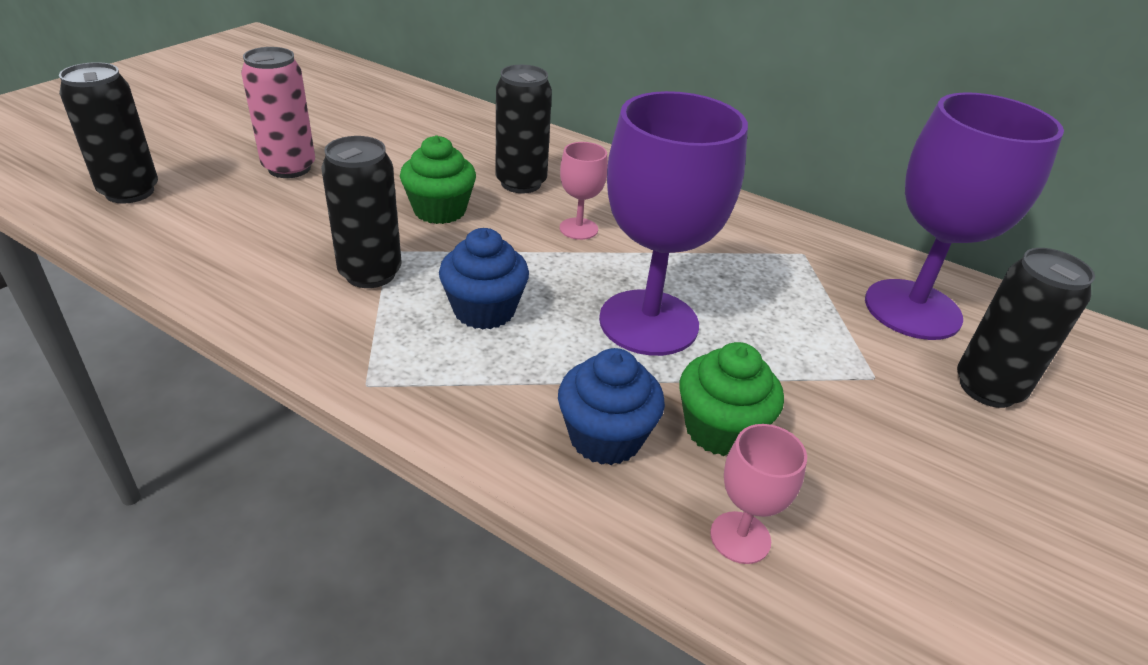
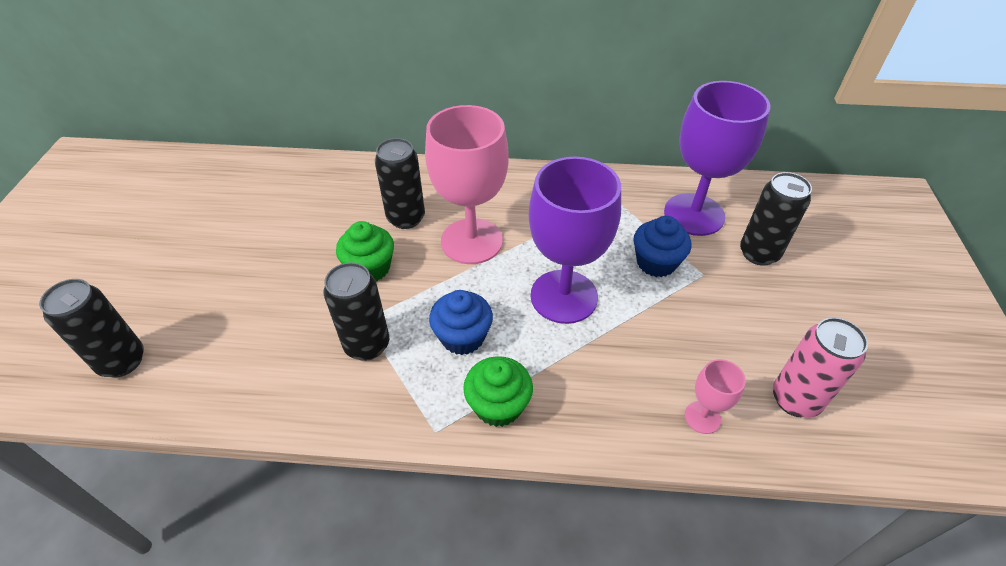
camera: 25 degrees left, 10 degrees up
(289, 168) = (229, 280): pink can -> pink can (795, 399)
(578, 229) = (471, 241): pink goblet -> pink goblet, size x2.21
(605, 437) = (596, 392): blue cupcake -> blue cupcake (656, 262)
(720, 429) = (650, 353): green cupcake -> green cupcake (498, 405)

